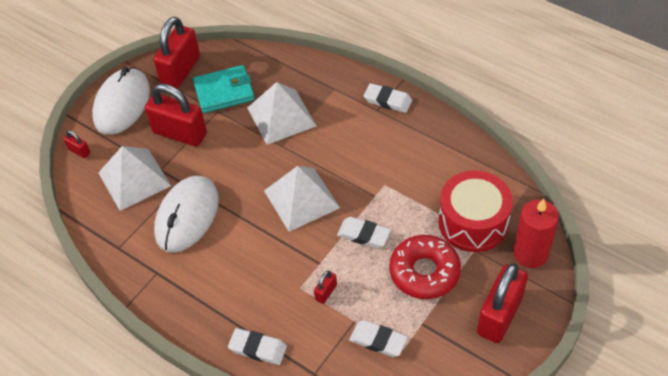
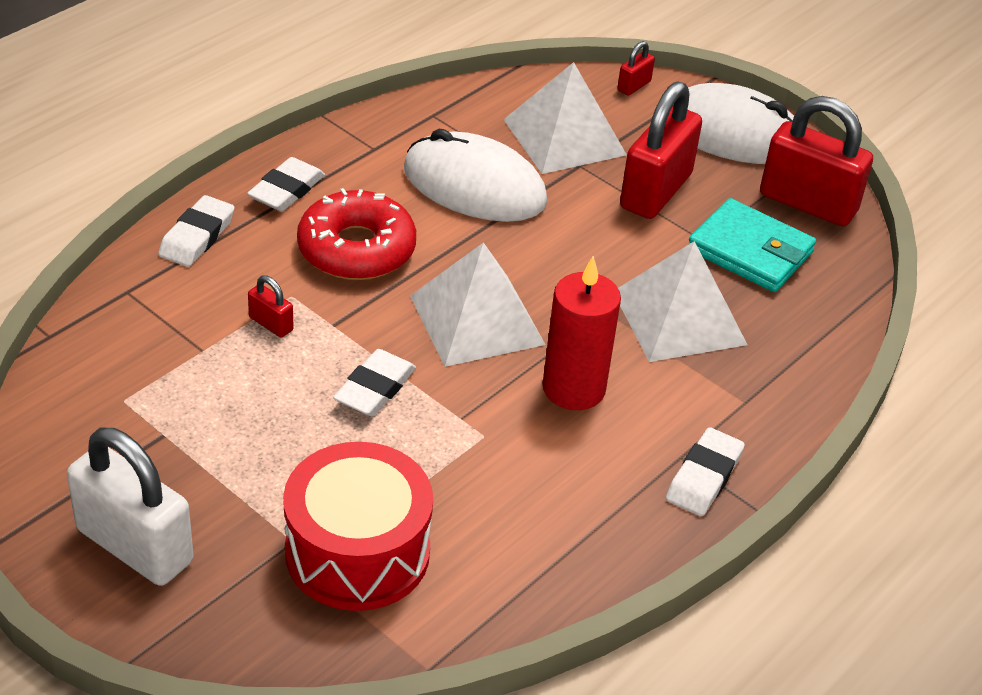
camera: 90 degrees right, 10 degrees down
(224, 92) = (750, 251): turquoise wallet -> turquoise wallet turned 45 degrees counterclockwise
(378, 340) = (153, 373): white eraser -> white eraser (287, 190)
(424, 272) = (267, 457): red donut -> red donut (356, 249)
(499, 315) = (135, 545): red padlock -> white padlock
(530, 253) = (254, 628): red candle -> red candle (574, 388)

